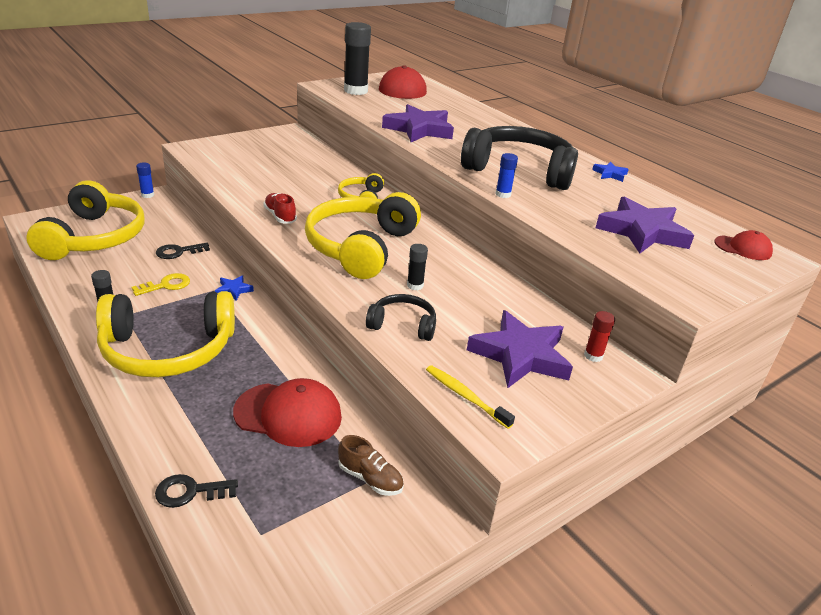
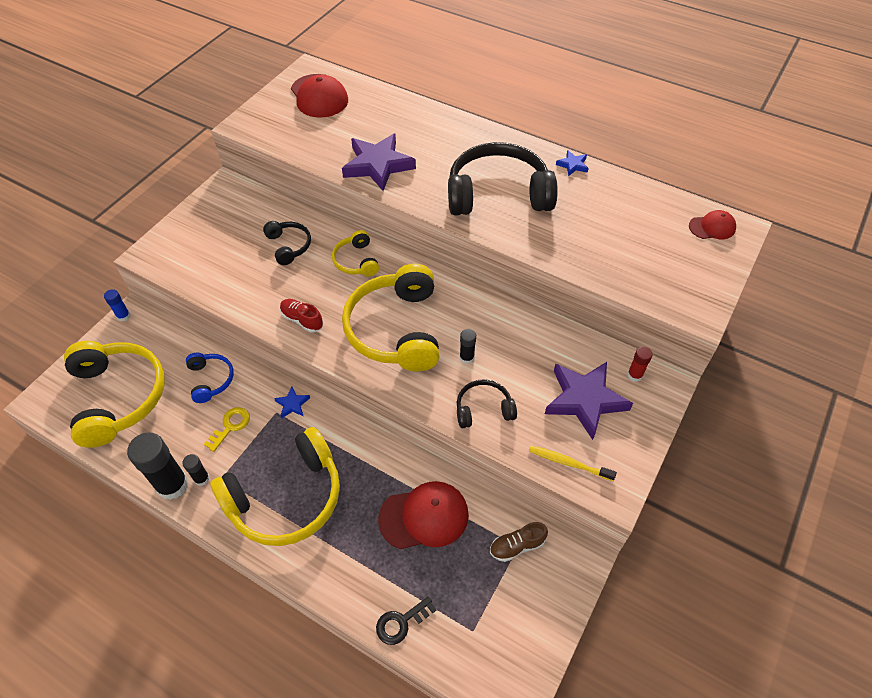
camera: 20 degrees left, 20 degrees up
(178, 252) = (211, 380): black key -> blue headphones
(310, 174) = (289, 246): none -> black headphones
(355, 91) = (279, 122): black glue stick -> black glue stick (172, 485)
(370, 478) = (517, 546): brown shoe -> brown shoe turned 150 degrees clockwise
(503, 194) = (503, 238): blue glue stick -> none
(642, 231) = (632, 240): purple star -> none

